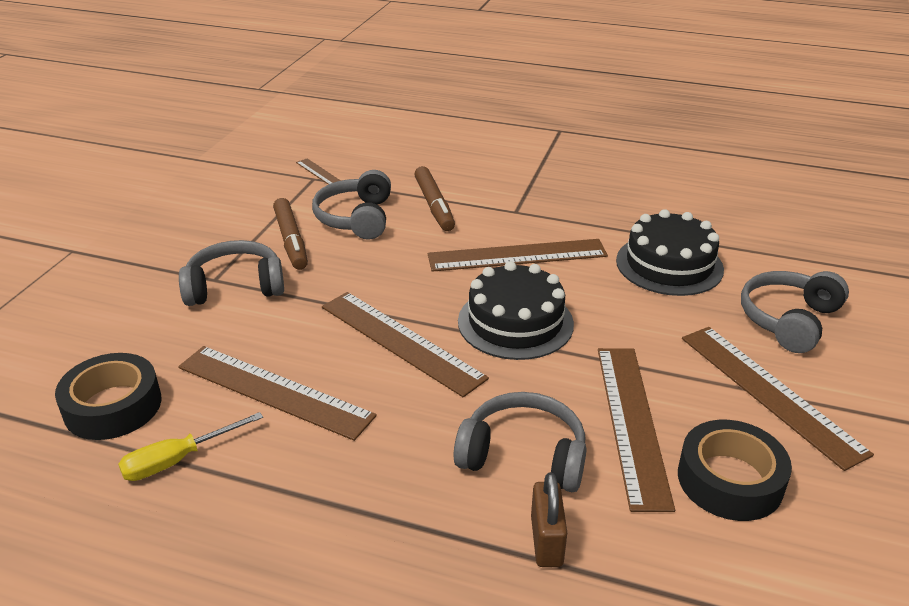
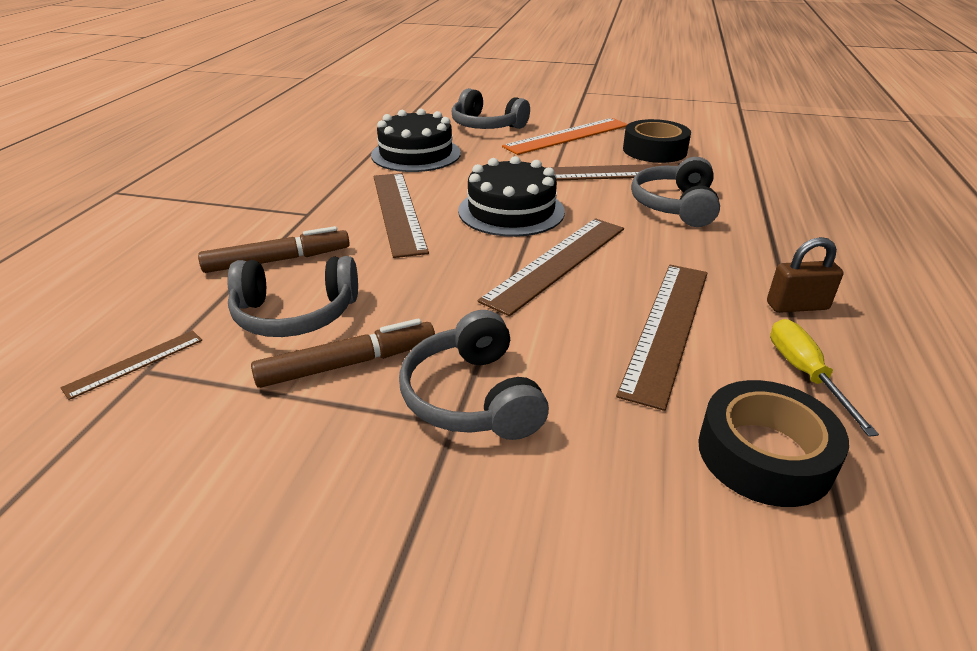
camera: 95 degrees left, 0 degrees up
(178, 460) = (805, 374): yellow screwdriver -> yellow screwdriver turned 150 degrees counterclockwise
(546, 541) = (747, 198): brown padlock -> brown padlock (797, 306)
(769, 393) = (567, 136): brown ruler -> orange ruler

